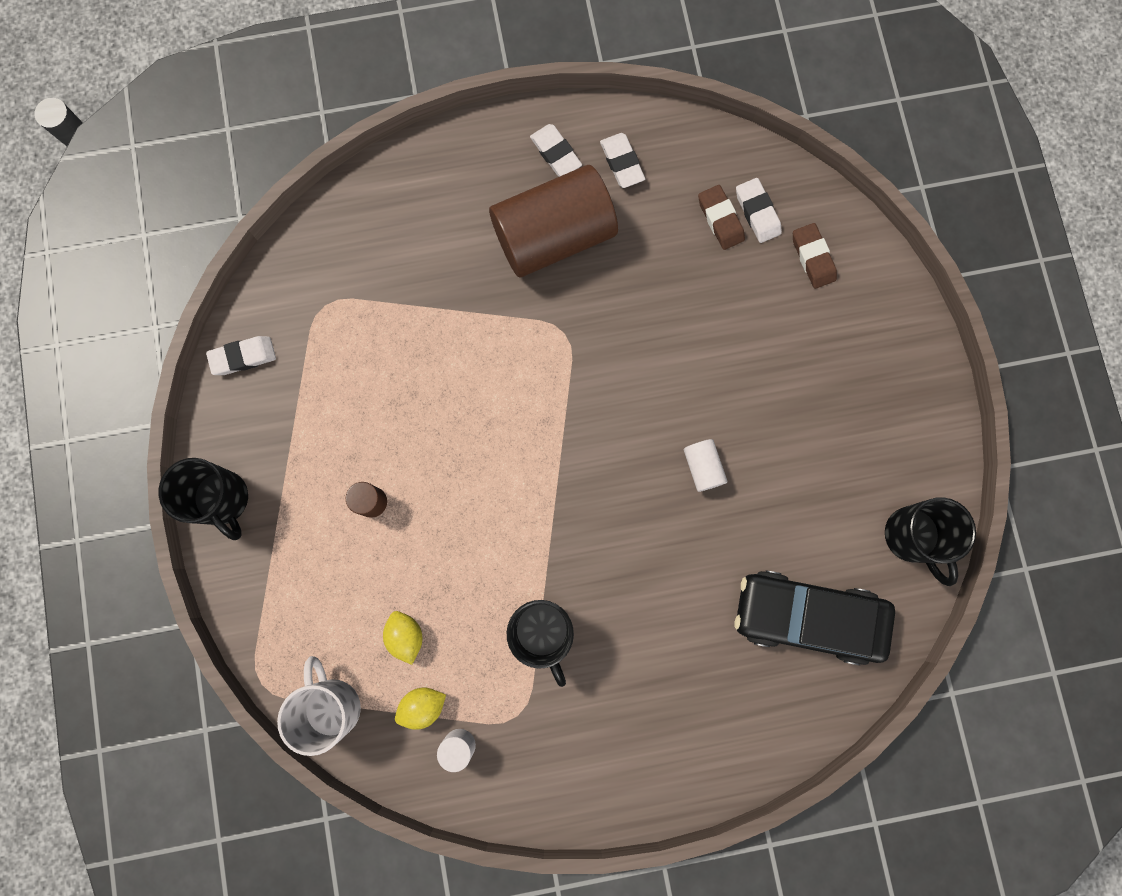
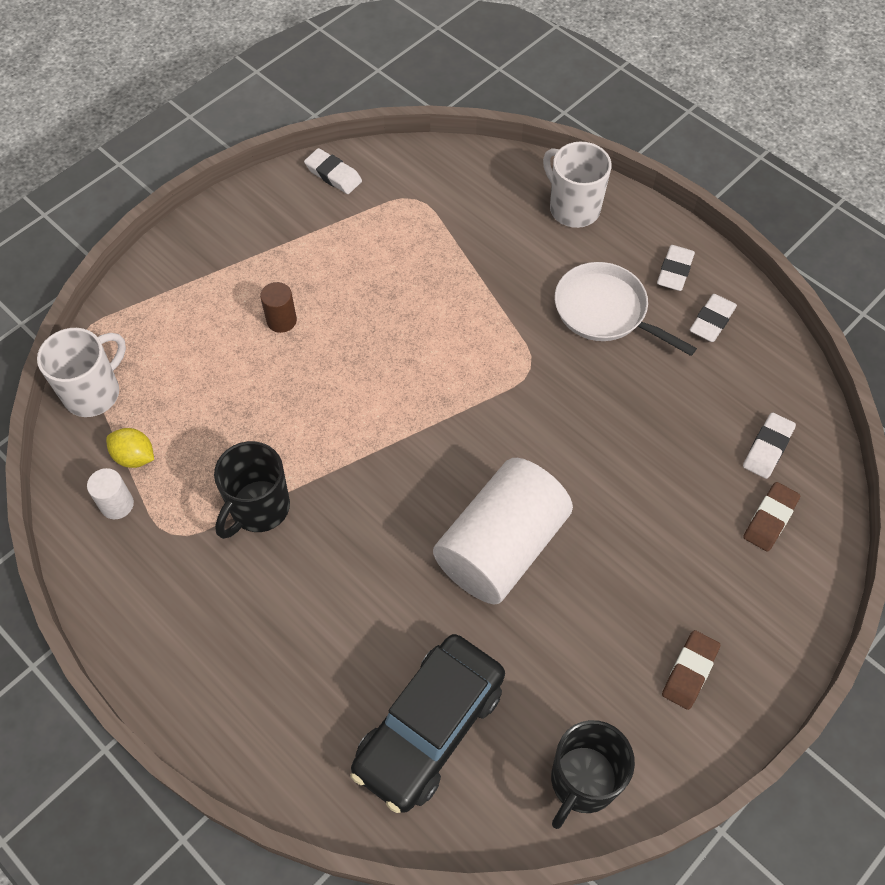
camera: 55 degrees right, 20 degrees down
(223, 499) = (212, 226): black mug -> none
(406, 635) = (186, 409): yellow lemon -> none
(434, 183) = (573, 208): none -> white mug
(553, 236) = (605, 311): brown cylinder -> white pan
(702, 467) = (501, 546): white cylinder -> white cylinder, size x2.43
(720, 219) = (734, 423): brown eraser -> brown eraser (690, 671)
(807, 616) = (429, 728): black car -> black car turned 120 degrees counterclockwise

